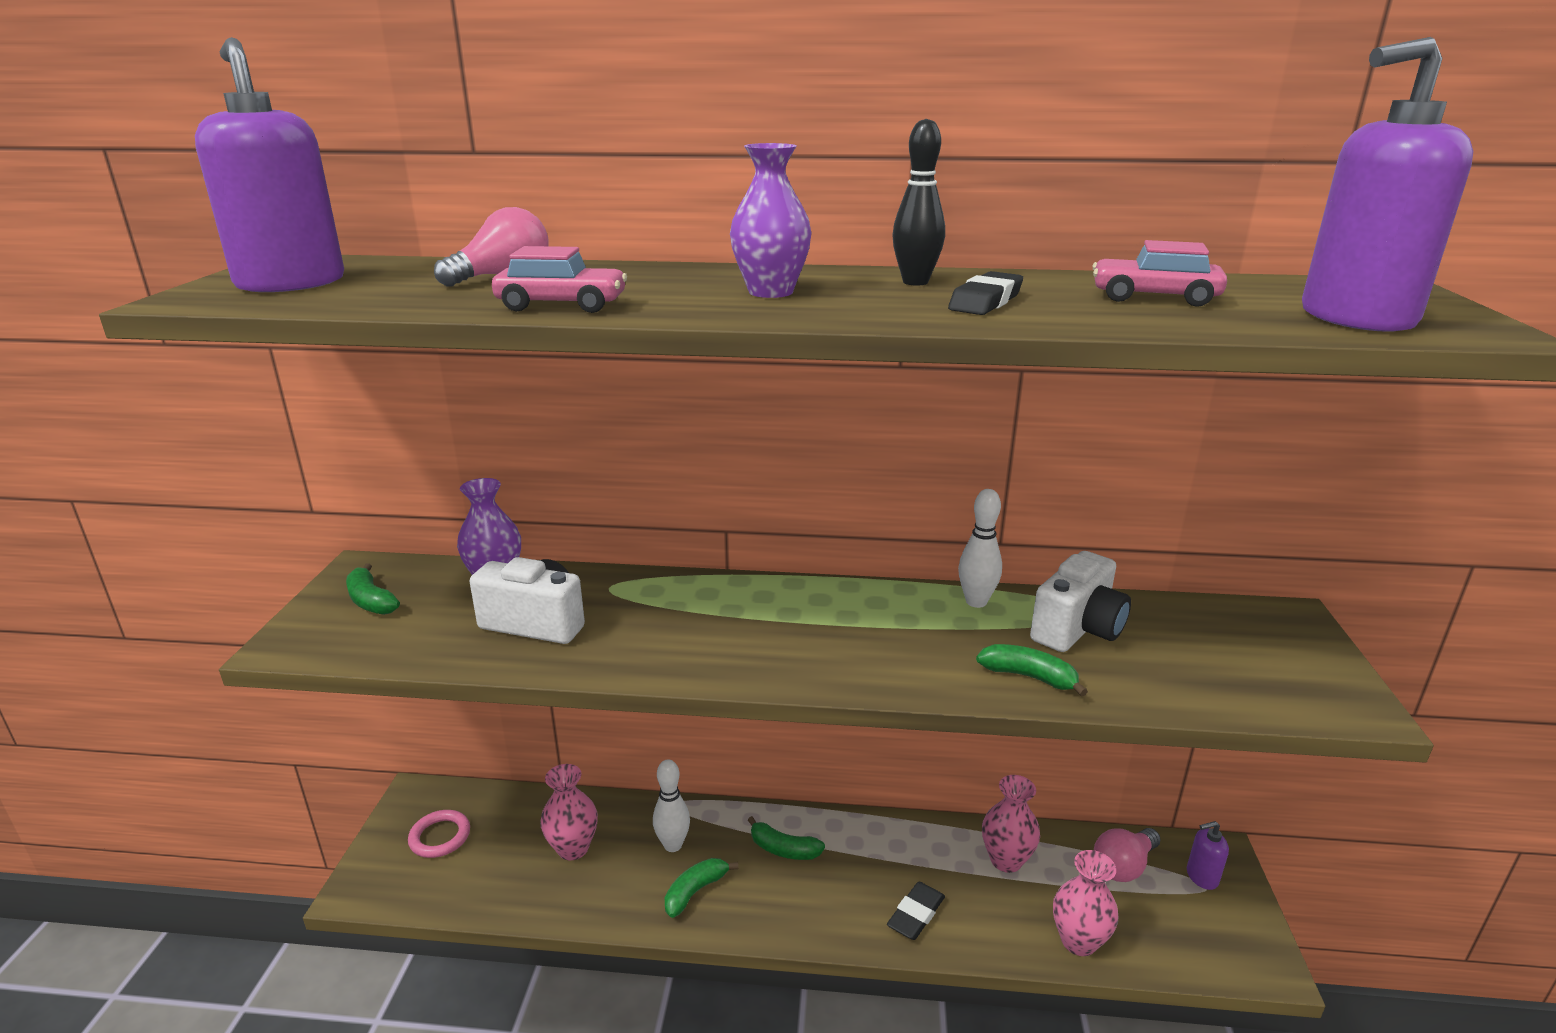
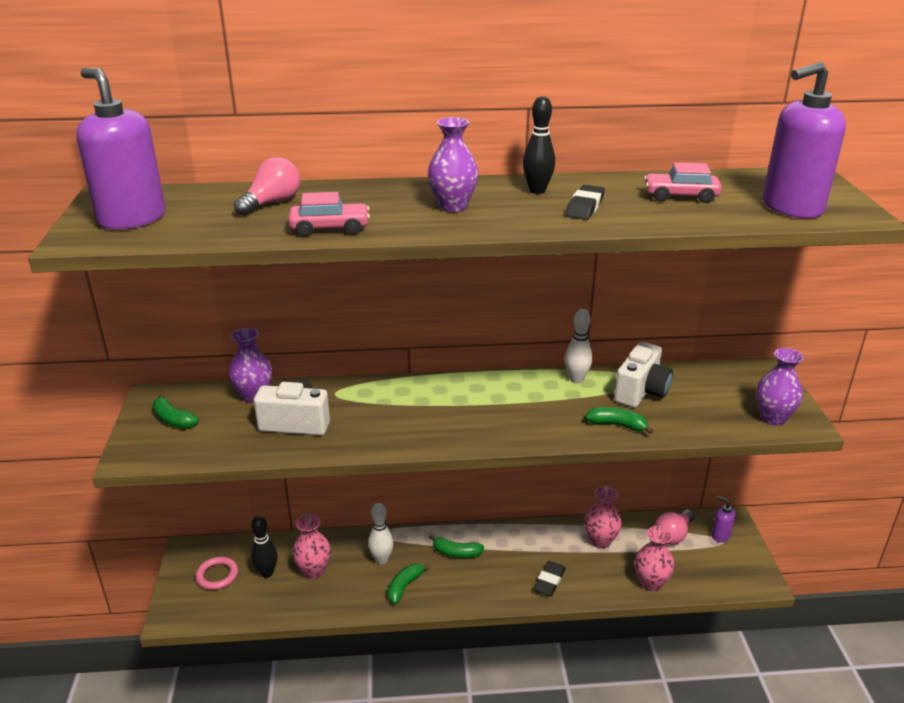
camera: 10 degrees left, 5 degrees up
(507, 843) = (267, 573): none -> black bowling pin
(1201, 877) = (720, 535): purple soap dispenser -> purple soap dispenser turned 60 degrees clockwise
(1301, 693) = (773, 418): none -> purple vase

